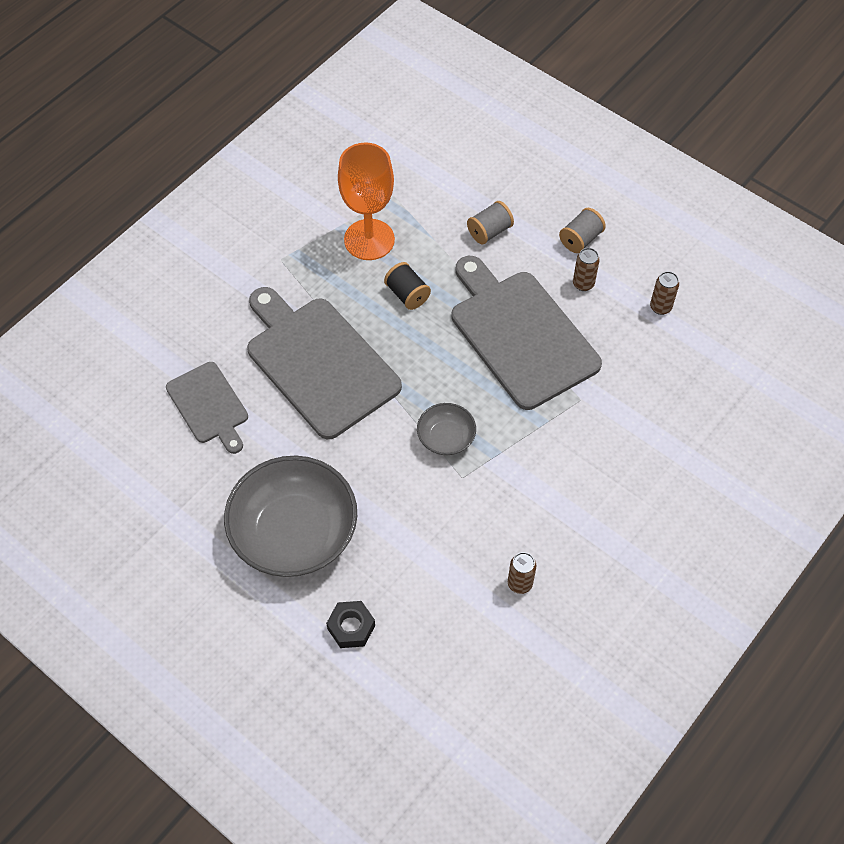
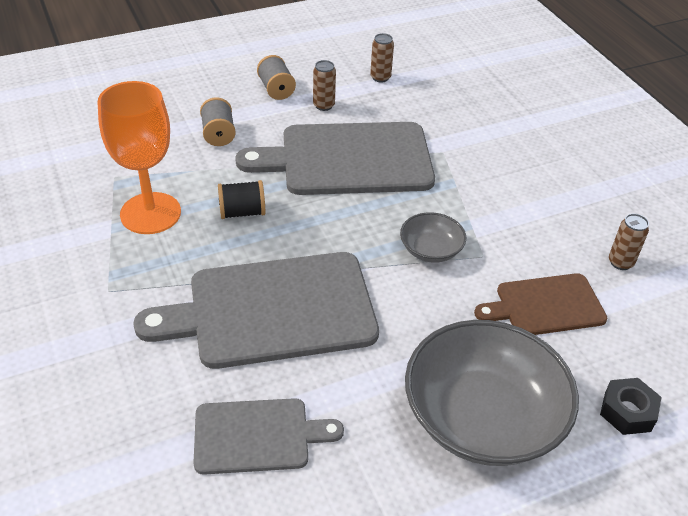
camera: 65 degrees left, 15 degrees down
(431, 540) = (545, 305): none -> brown cutting board

